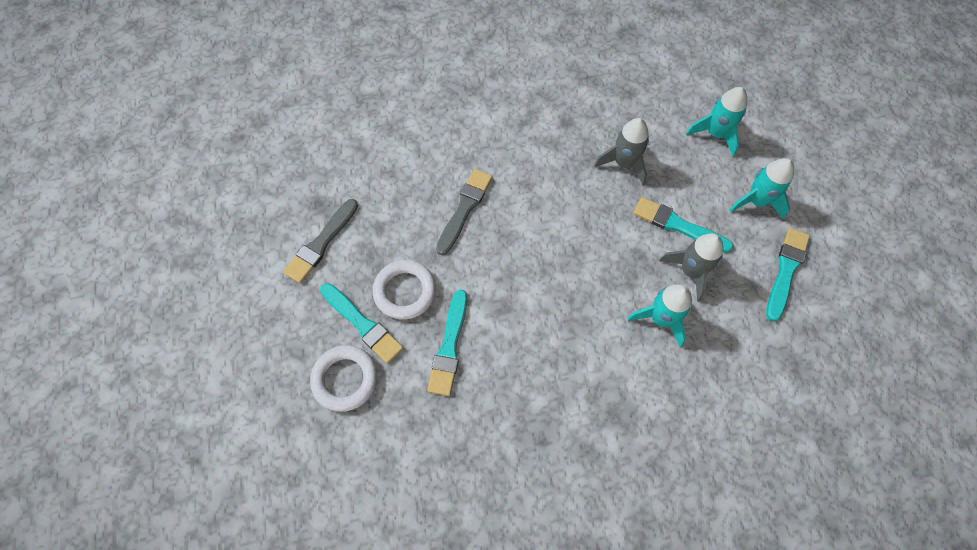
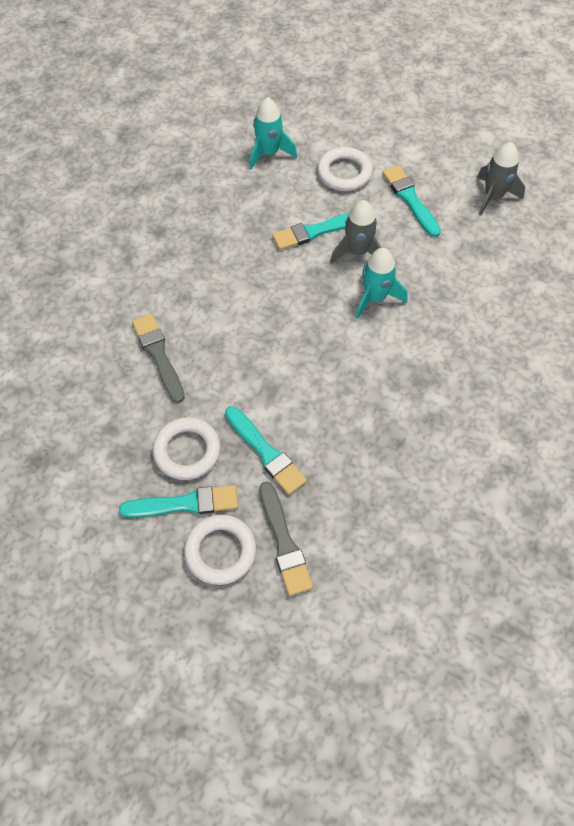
camera: 50 degrees left, 5 degrees down
(321, 243) = (77, 484): grey brush -> grey brush (283, 541)
(624, 163) = (232, 223): grey rocket -> grey rocket (493, 196)
(756, 201) = (344, 173): turquoise rocket -> white ring

